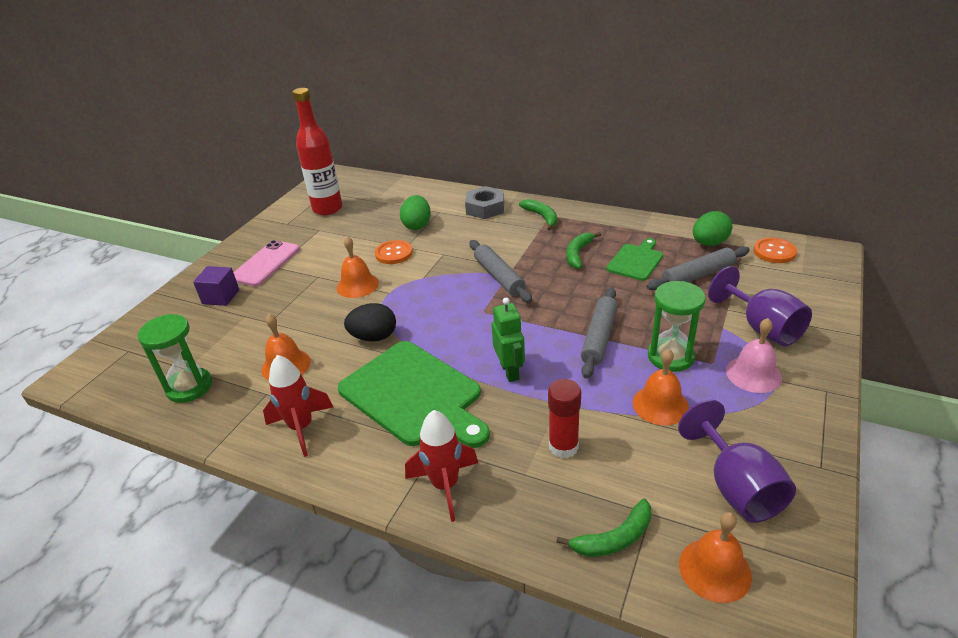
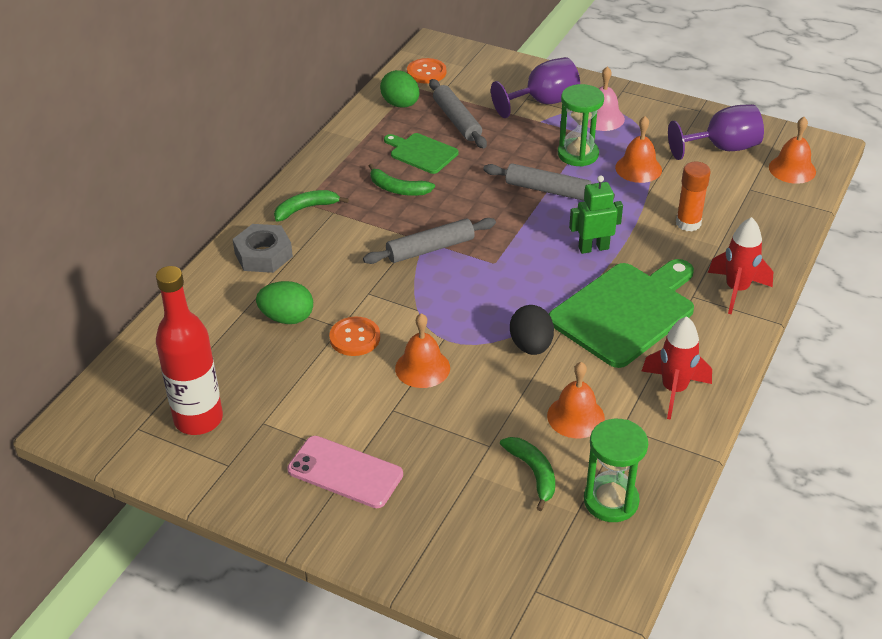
camera: 90 degrees left, 5 degrees up
(221, 297) = (422, 510): purple cube -> none
(563, 446) = (688, 223): red glue stick -> orange glue stick
(614, 538) = (774, 207): green banana -> green banana (533, 473)

